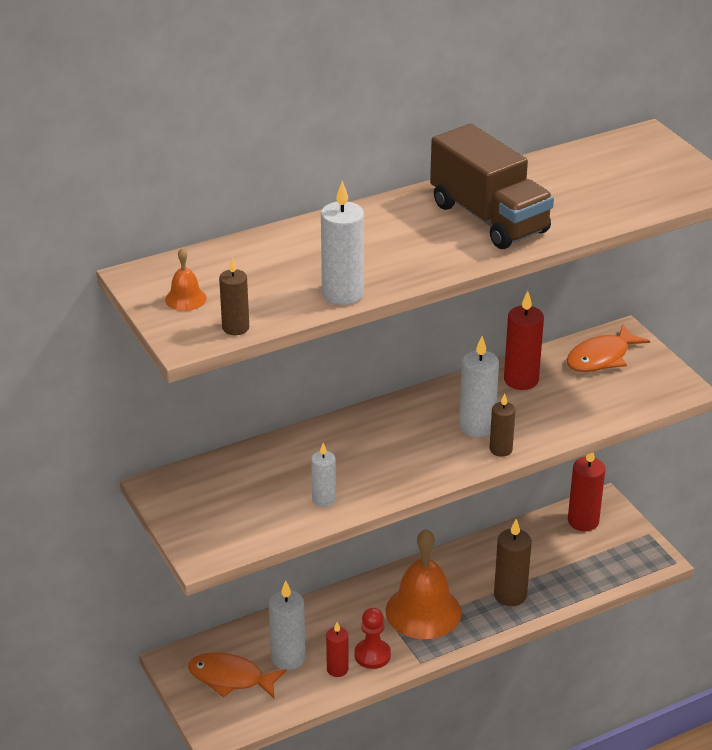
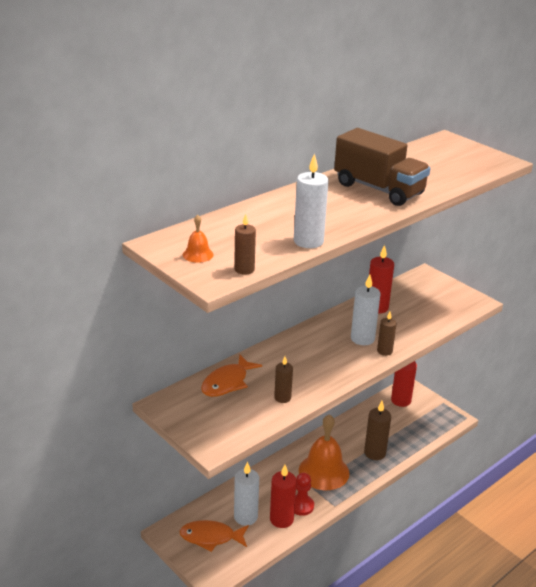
camera: 15 degrees left, 5 degrees down
(324, 499) = (282, 398): white candle -> brown candle
(337, 669) = (281, 519): red candle -> red candle, size x1.59
(601, 358) = (419, 289): orange fish -> orange fish (227, 383)

